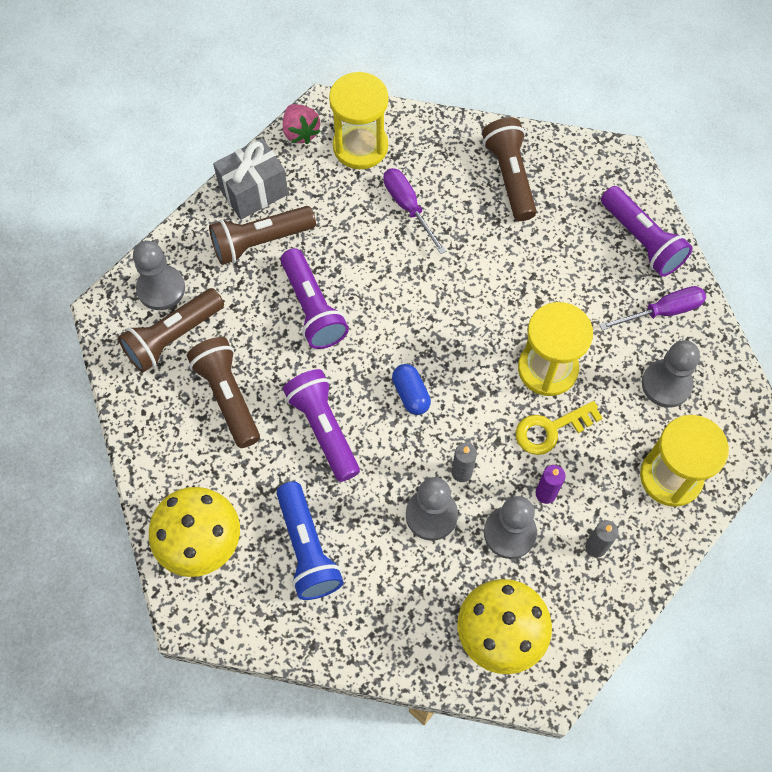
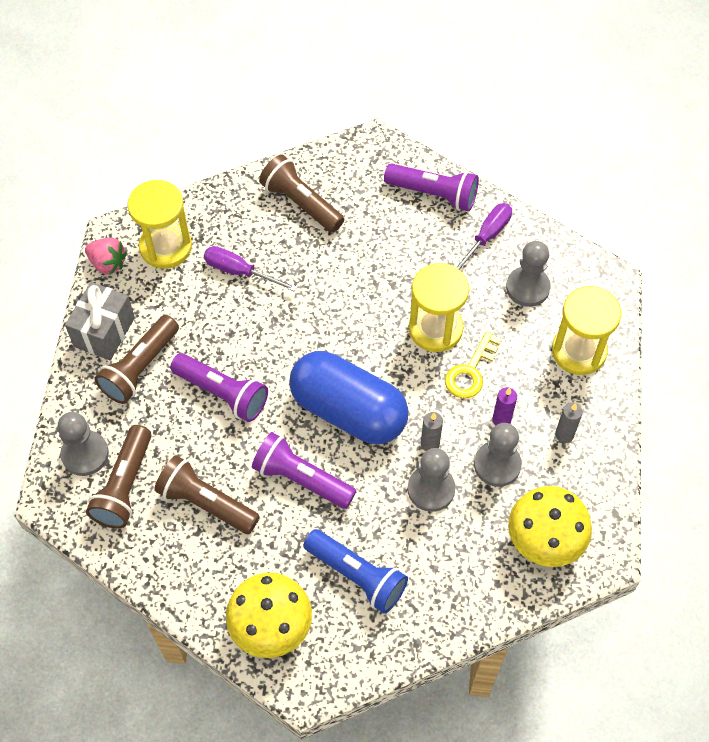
camera: 35 degrees left, 5 degrees down
(411, 394) = (348, 410): blue capsule -> blue capsule, size x2.49

